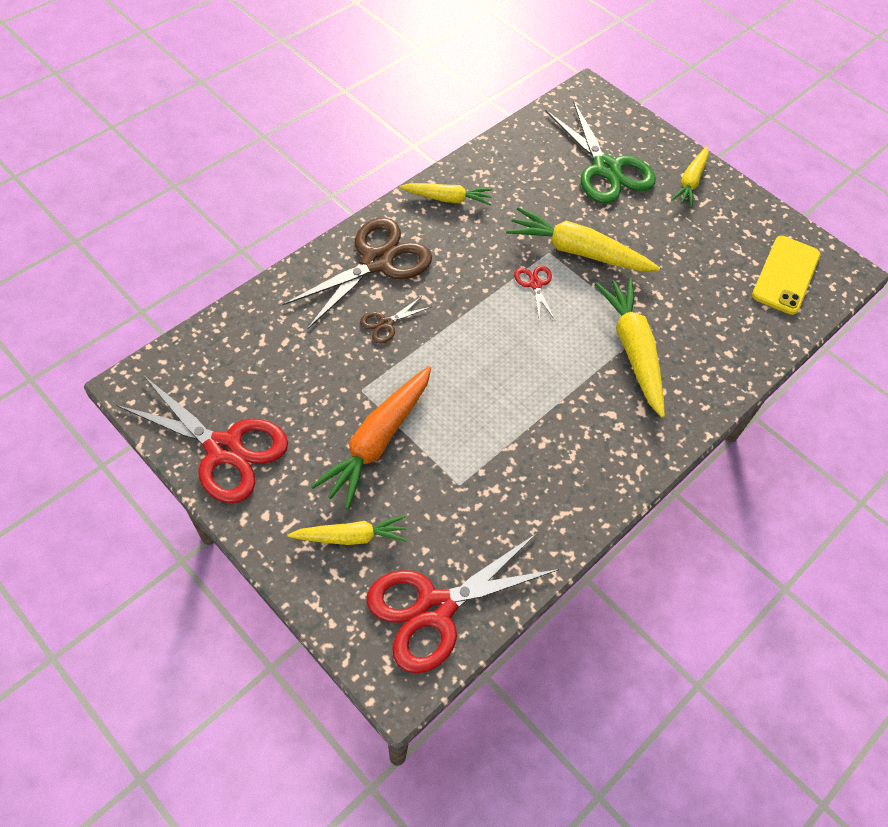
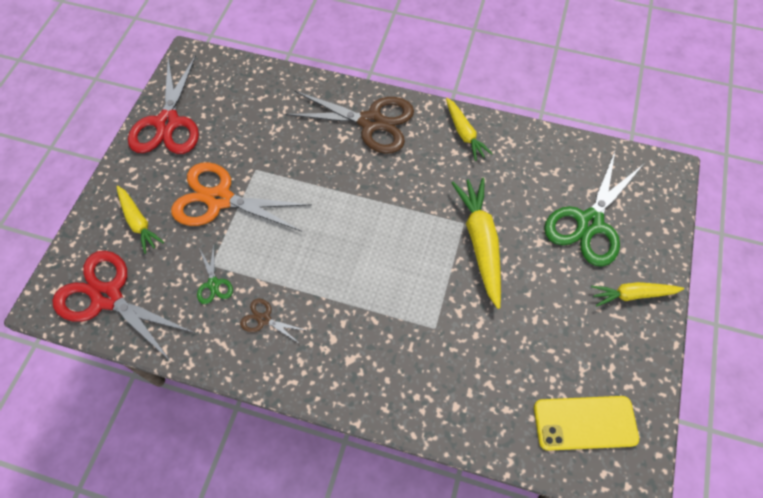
camera: 65 degrees right, 5 degrees up
(377, 441) = (220, 199): orange carrot -> orange scissors
(386, 323) = (320, 155): brown scissors -> brown scissors (264, 319)
(485, 492) = (213, 284): none -> green scissors
(535, 284) = (423, 229): red scissors -> none
(633, 350) = (406, 327): yellow carrot -> none

